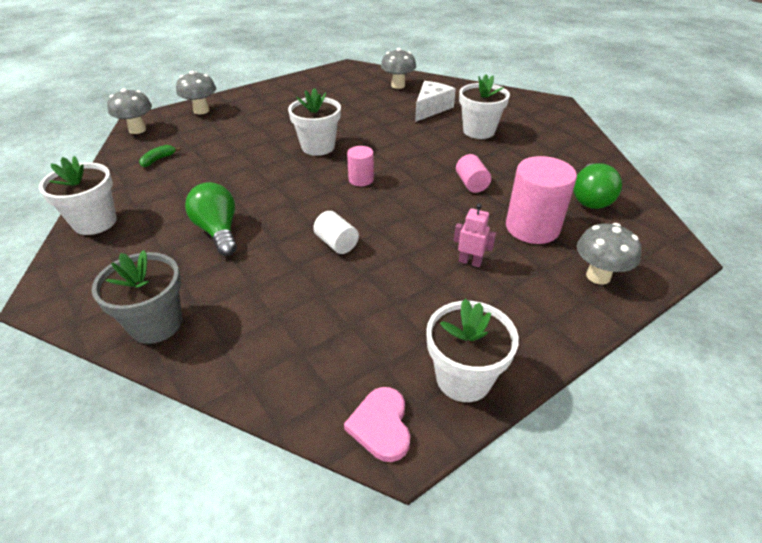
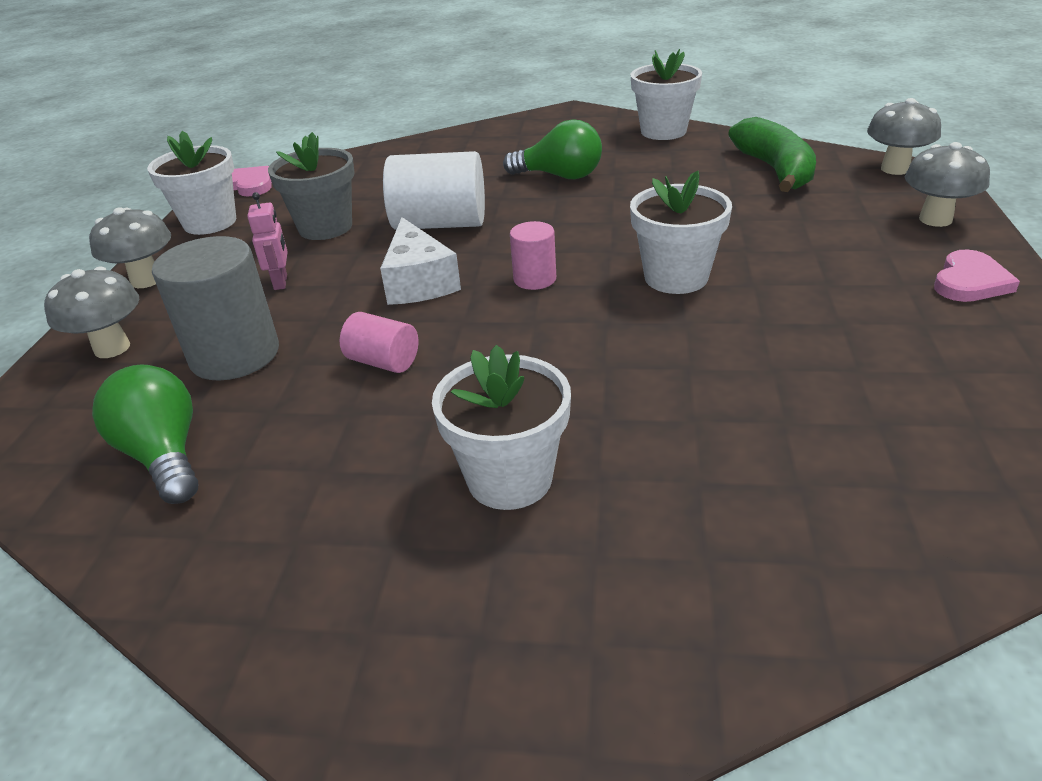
camera: 135 degrees right, 5 degrees down
(156, 324) = (474, 139): grey flower pot -> grey flower pot (325, 227)
(158, 159) = (775, 170): green banana -> green banana, size x2.32
(259, 96) = (970, 282): none -> pink heart
(336, 243) = (440, 224): white cylinder -> white cylinder, size x1.88
(398, 85) = (899, 493): grey mushroom -> grey mushroom (146, 280)
(431, 109) = (693, 472): white cheese -> white cheese (418, 282)
(470, 262) = (281, 282): pink robot -> pink robot turned 75 degrees counterclockwise
(532, 227) = (235, 355): pink cylinder -> grey cylinder

